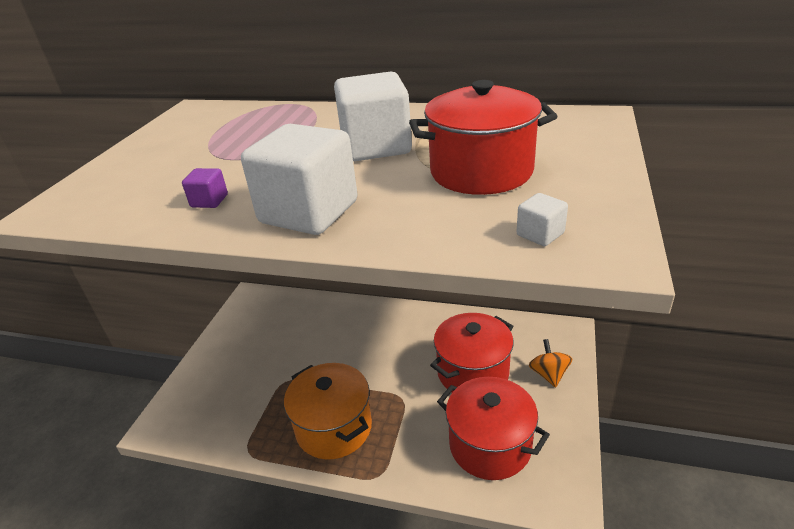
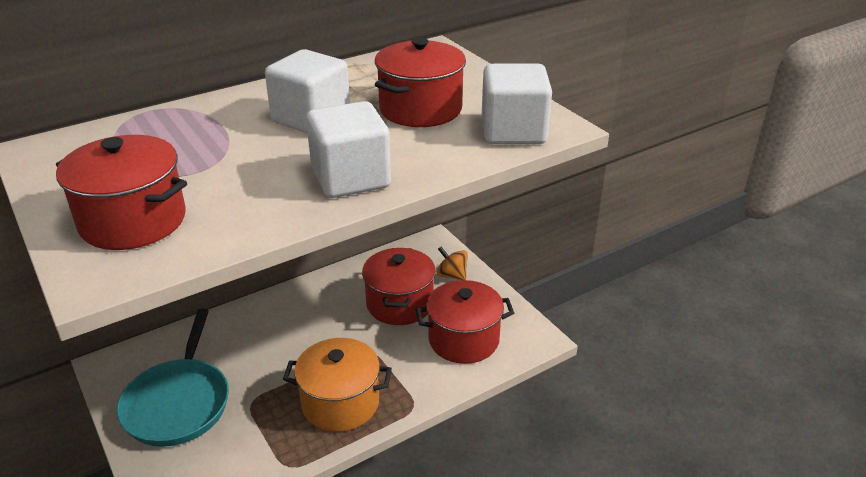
camera: 50 degrees left, 0 degrees up
(138, 179) = (133, 221): none -> red pot
(209, 201) = (250, 205): purple cube -> none
(251, 350) = (178, 403): none -> turquoise pan
(540, 234) = (513, 131): white cube -> white cube, size x2.43

